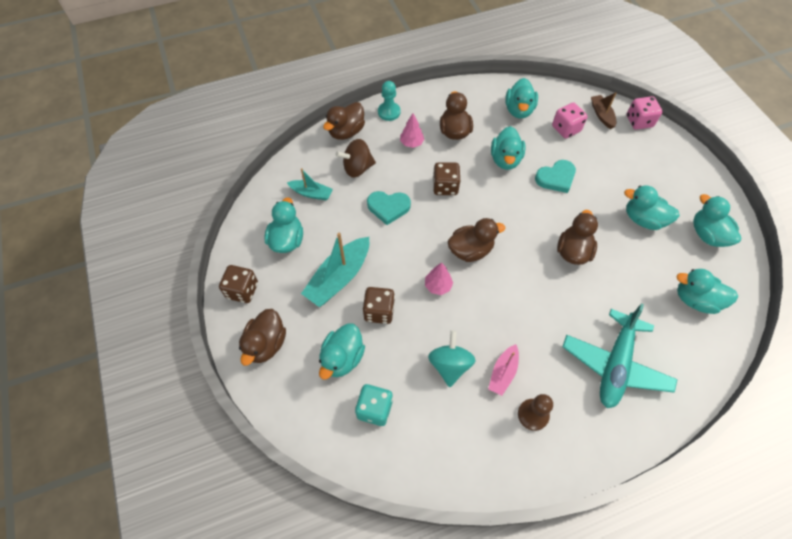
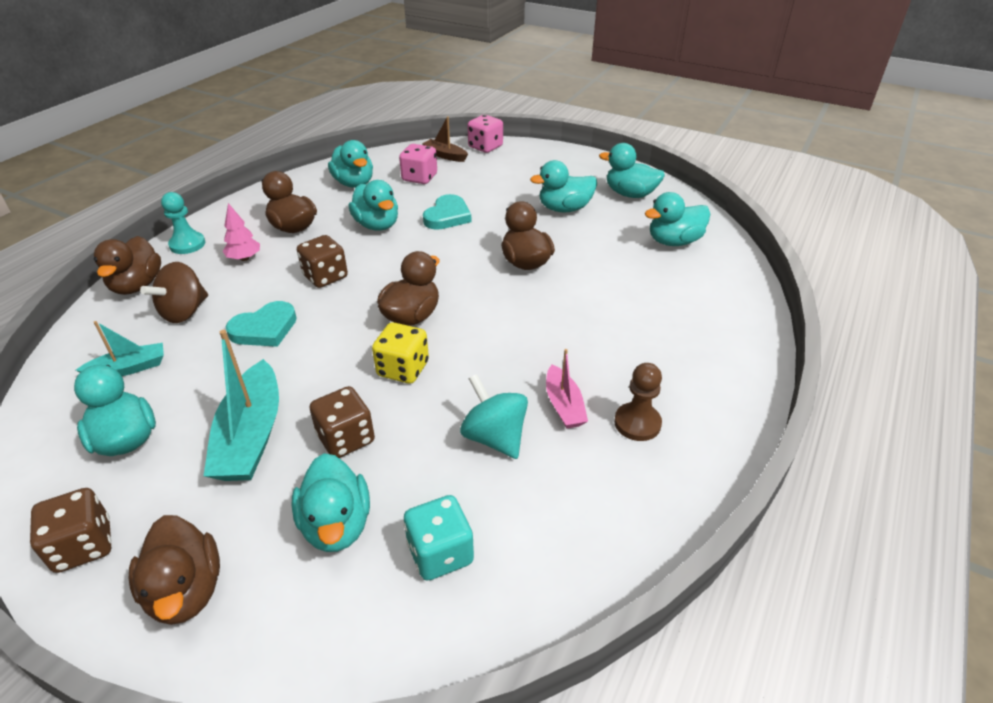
camera: 40 degrees left, 20 degrees down
(438, 286) = (403, 369): pink tree -> yellow dice
(615, 364) = (665, 328): turquoise plane -> none

